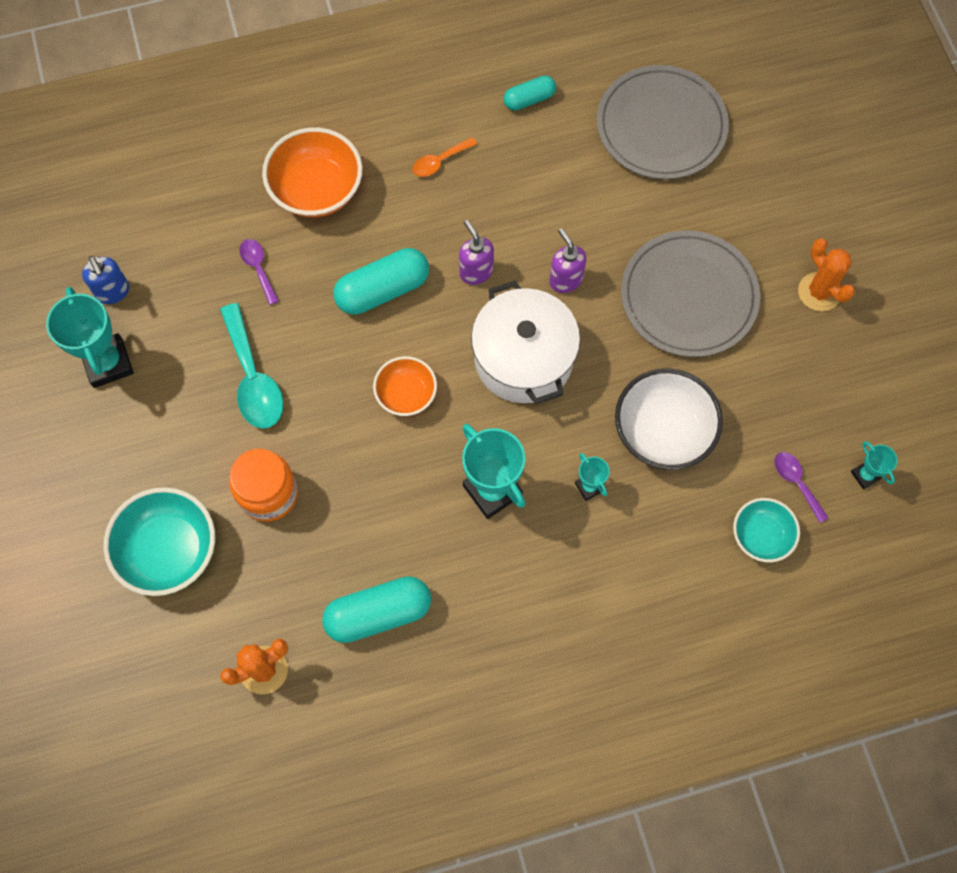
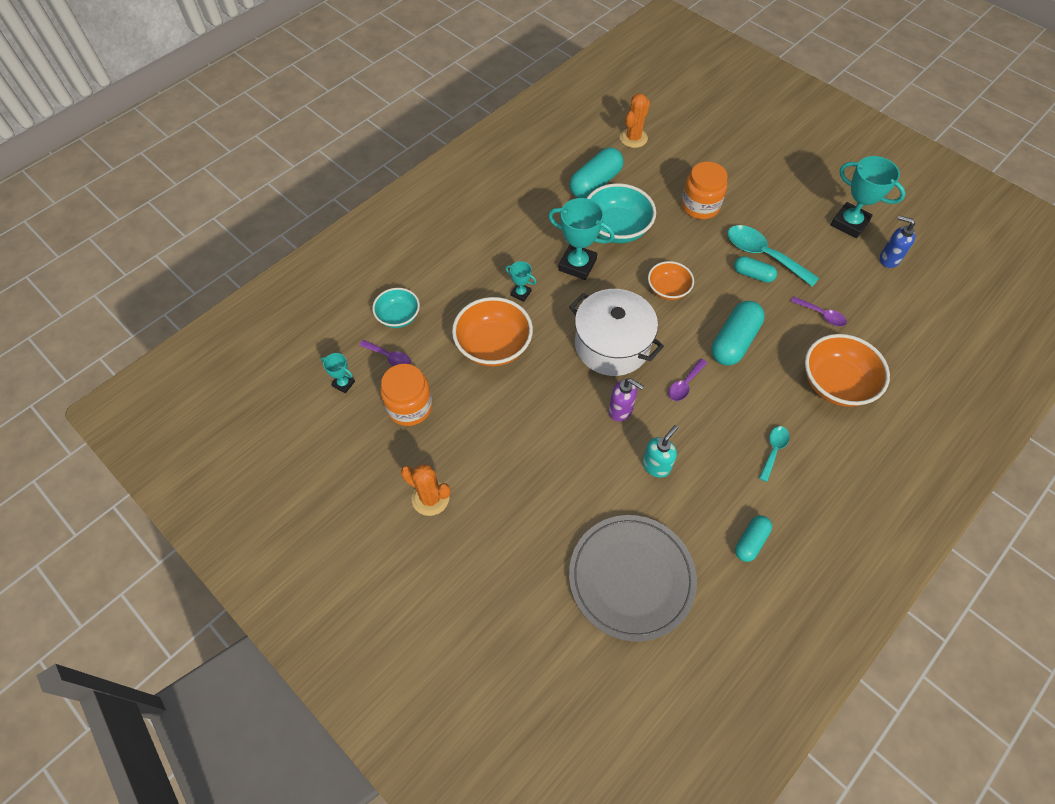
camera: 150 degrees right, 10 degrees down
(169, 550) = (726, 160): turquoise bowl -> turquoise bowl (616, 229)
(289, 359) = (753, 275): none -> turquoise capsule
(439, 161) = (773, 450): orange spoon -> turquoise spoon
(476, 272) = (685, 384): purple soap dispenser -> purple spoon
(568, 207) = (656, 466): none -> turquoise soap dispenser
(663, 431) = (493, 346): white bowl -> orange bowl
(688, 296) = (526, 444): grey plate -> none
(798, 405) = (409, 407): none -> orange jar

